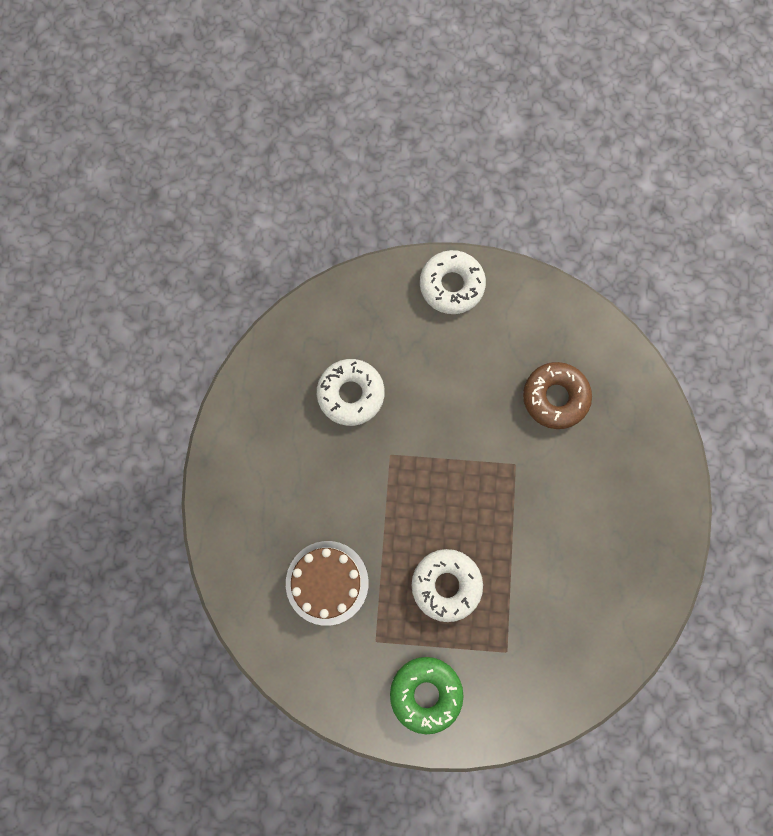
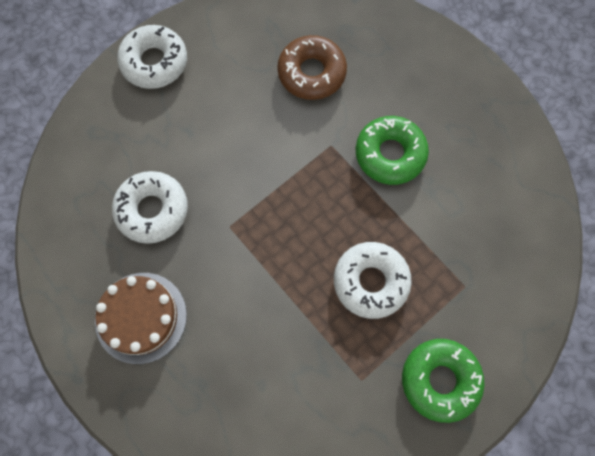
camera: 45 degrees left, 5 degrees down
(327, 582) = (277, 374): brown cake -> brown cake (141, 317)
(550, 511) = (390, 154): none -> green donut

